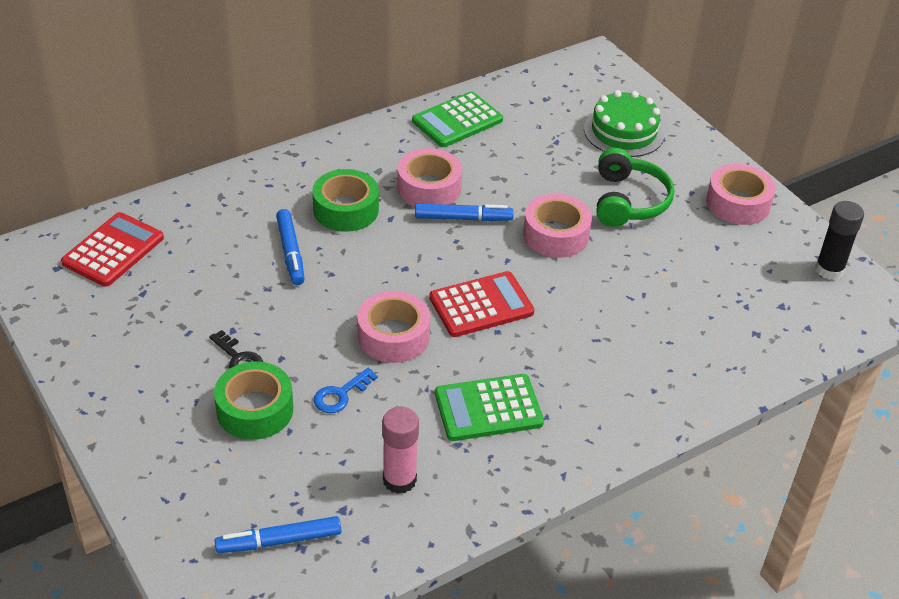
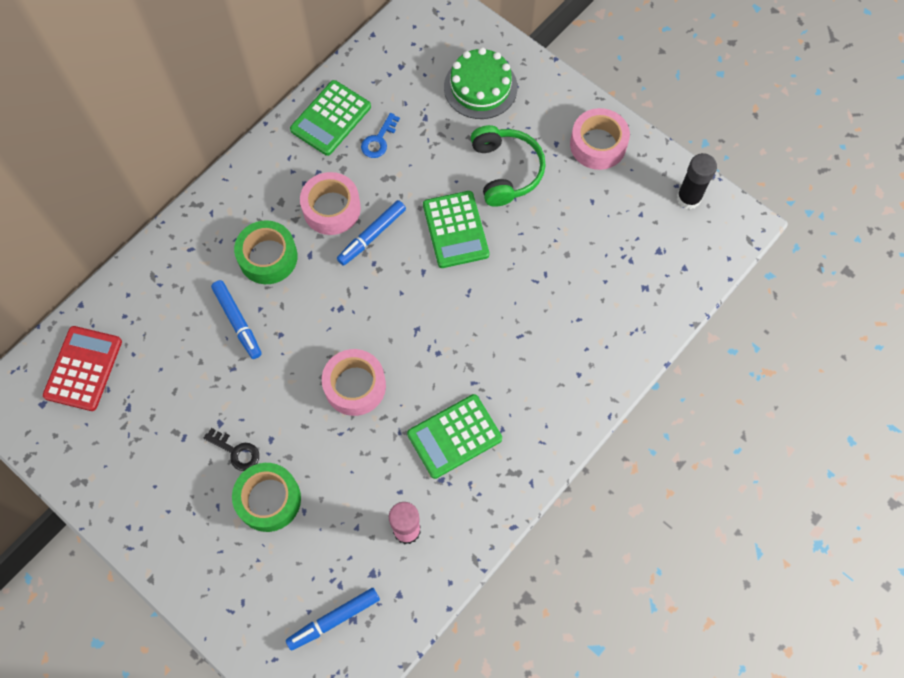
camera: 15 degrees left, 25 degrees up
(340, 395) = (332, 461): blue key -> blue key (379, 140)
(463, 218) = (372, 236): blue marker -> blue marker turned 150 degrees clockwise
(481, 305) = (416, 329): red calculator -> none
(556, 235) = (455, 230): pink tape -> green calculator

